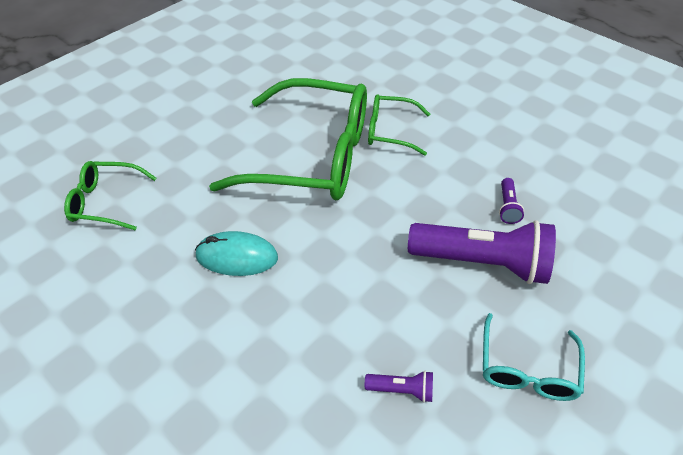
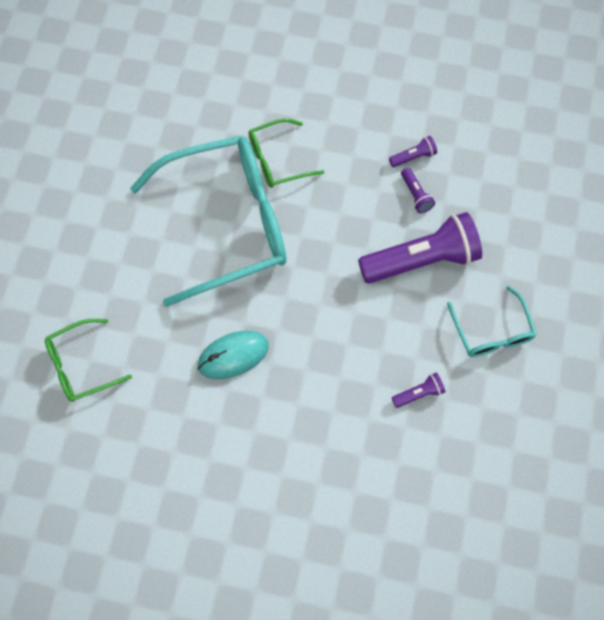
camera: 30 degrees left, 20 degrees up
(310, 156) = (225, 224): green glasses -> turquoise glasses
(522, 177) = (413, 157): none -> purple flashlight

